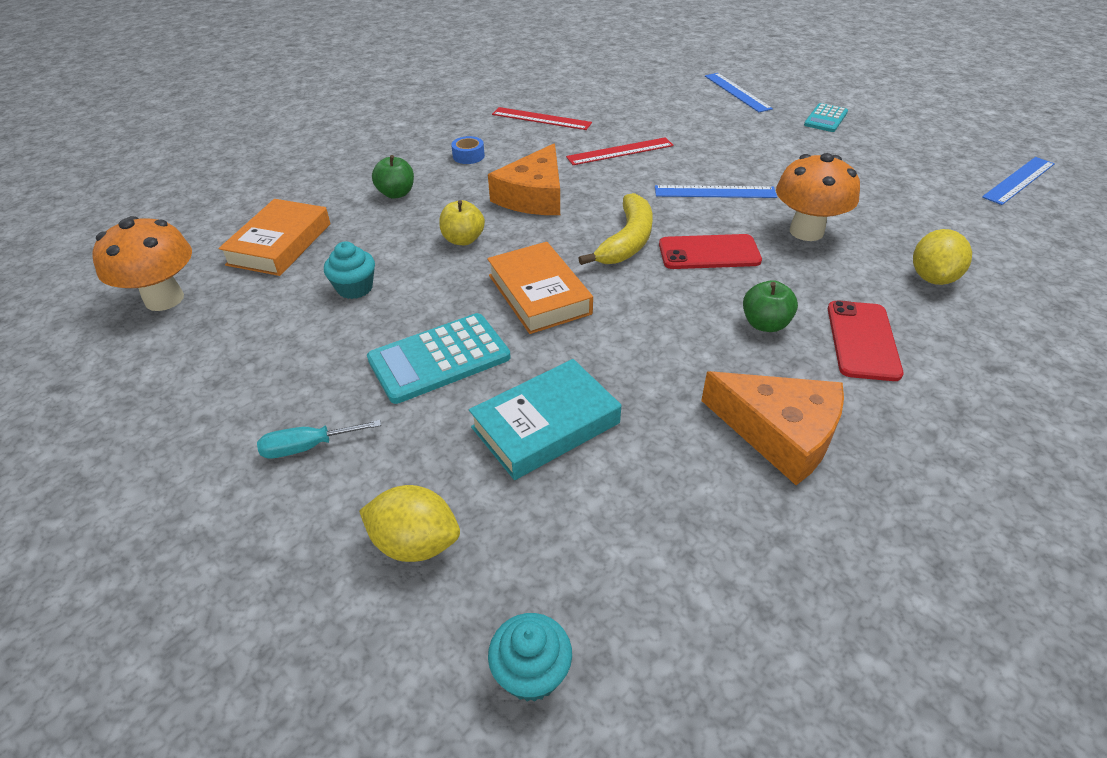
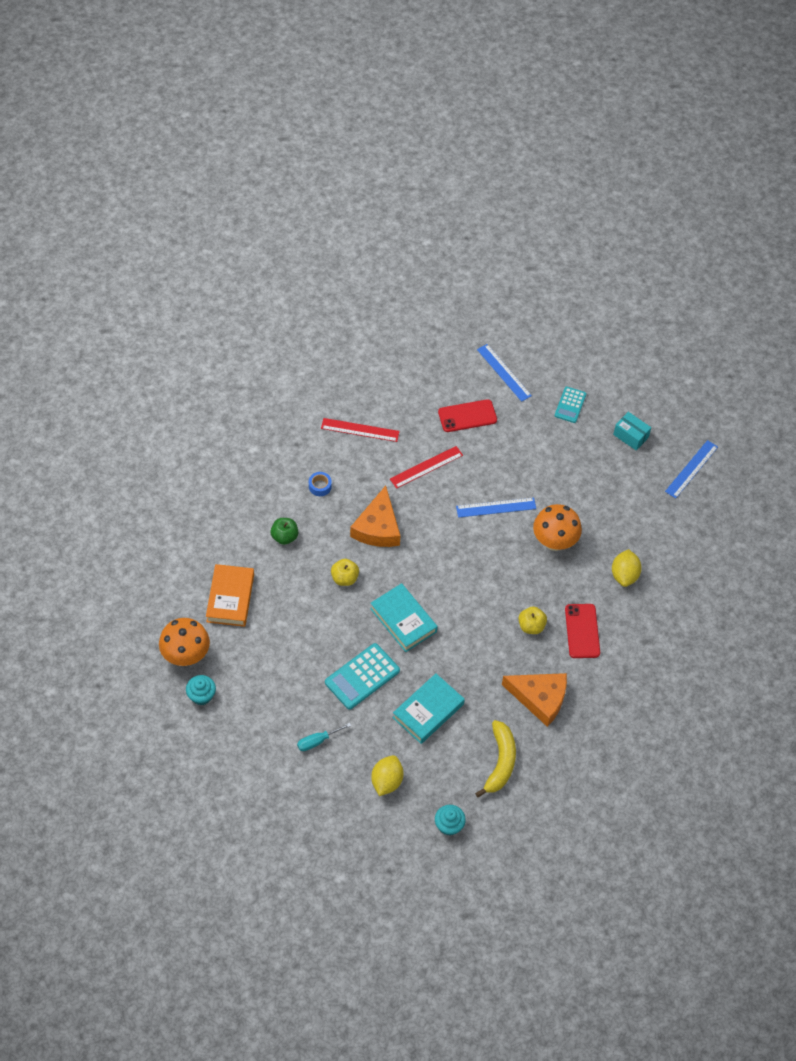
camera: 15 degrees left, 15 degrees up
(355, 288) = (294, 630): turquoise cupcake -> turquoise cupcake (201, 695)
(415, 543) = (386, 781): yellow lemon -> yellow lemon turned 75 degrees counterclockwise
(539, 294) = (403, 620): orange book -> turquoise book
(627, 241) = (446, 566): yellow banana -> yellow banana (500, 762)
(709, 253) = (497, 570): red phone -> red phone (467, 416)
(765, 324) = (531, 626): green apple -> yellow apple
(916, 147) = (630, 436): none -> turquoise box

